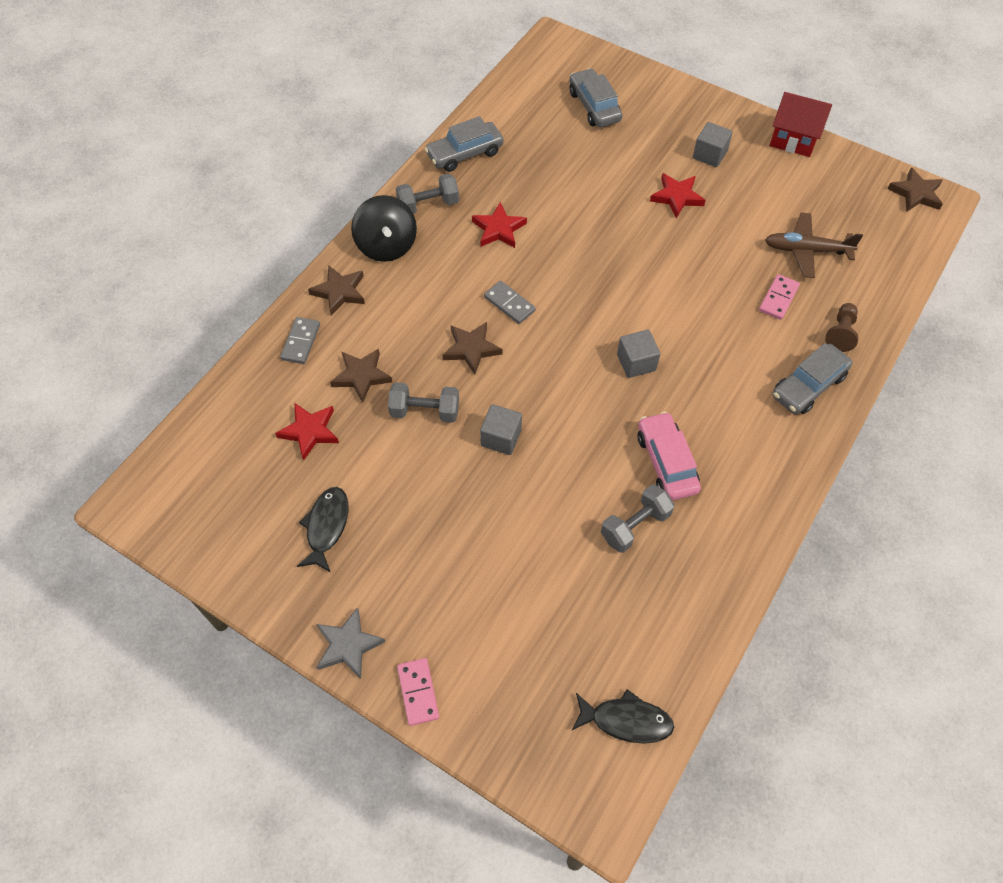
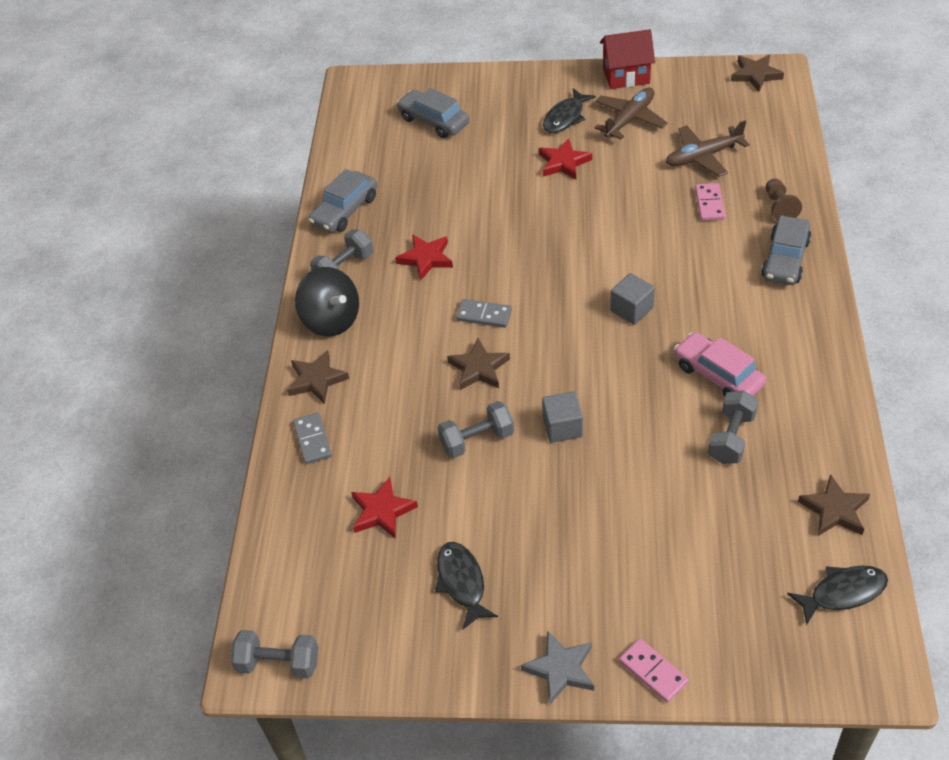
camera: 25 degrees left, 10 degrees down
(149, 513) = (278, 663): none -> grey dumbbell
(361, 376) = (394, 440): brown star -> brown star (835, 510)
(709, 155) = (565, 117): grey cube -> black fish
(766, 183) = (629, 119): none -> brown plane

